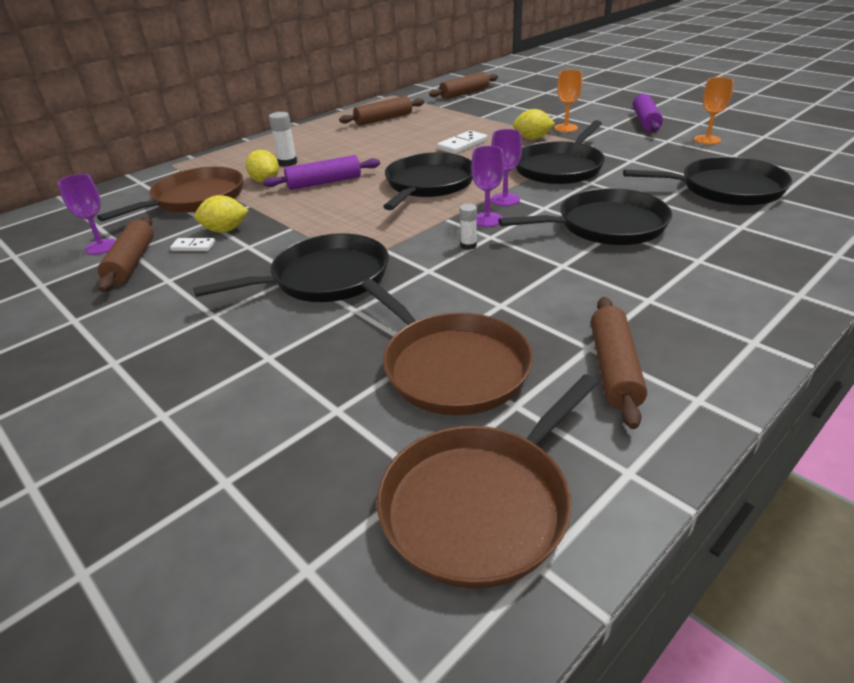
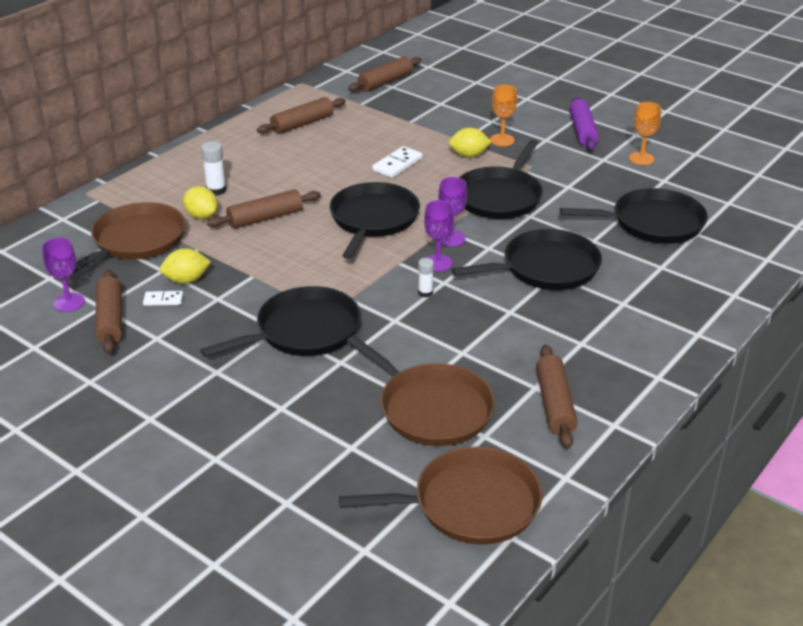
camera: 10 degrees left, 0 degrees up
(324, 182) = (265, 218): purple rolling pin -> brown rolling pin
(481, 504) = (470, 504): brown pan -> brown pan turned 135 degrees counterclockwise

